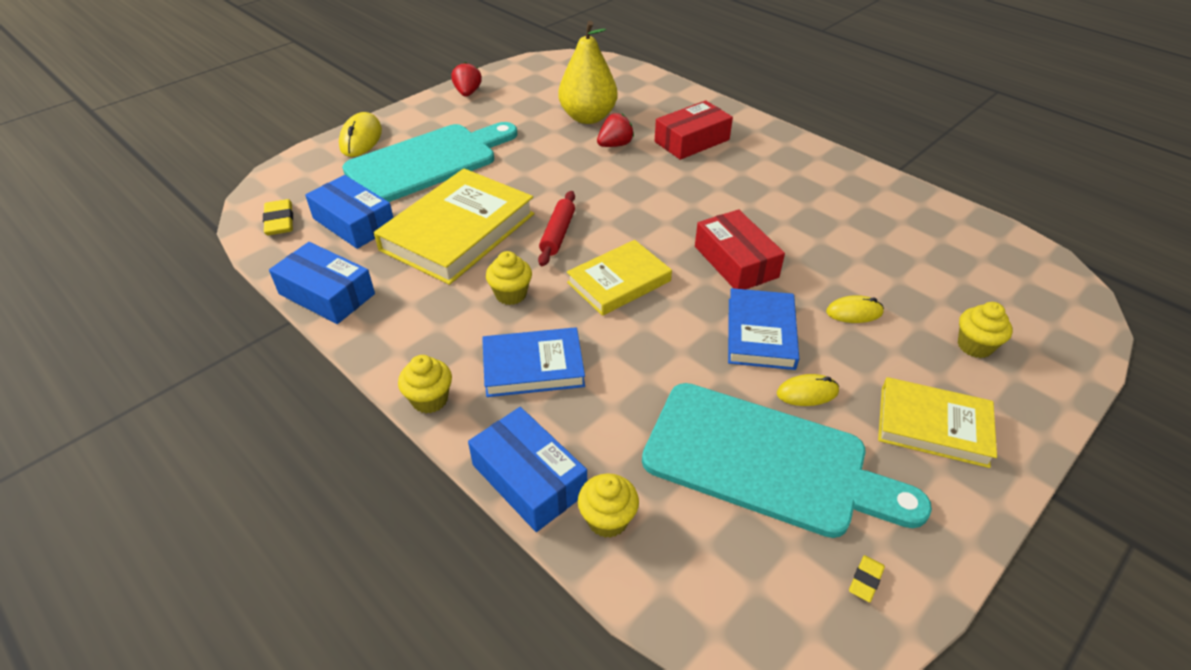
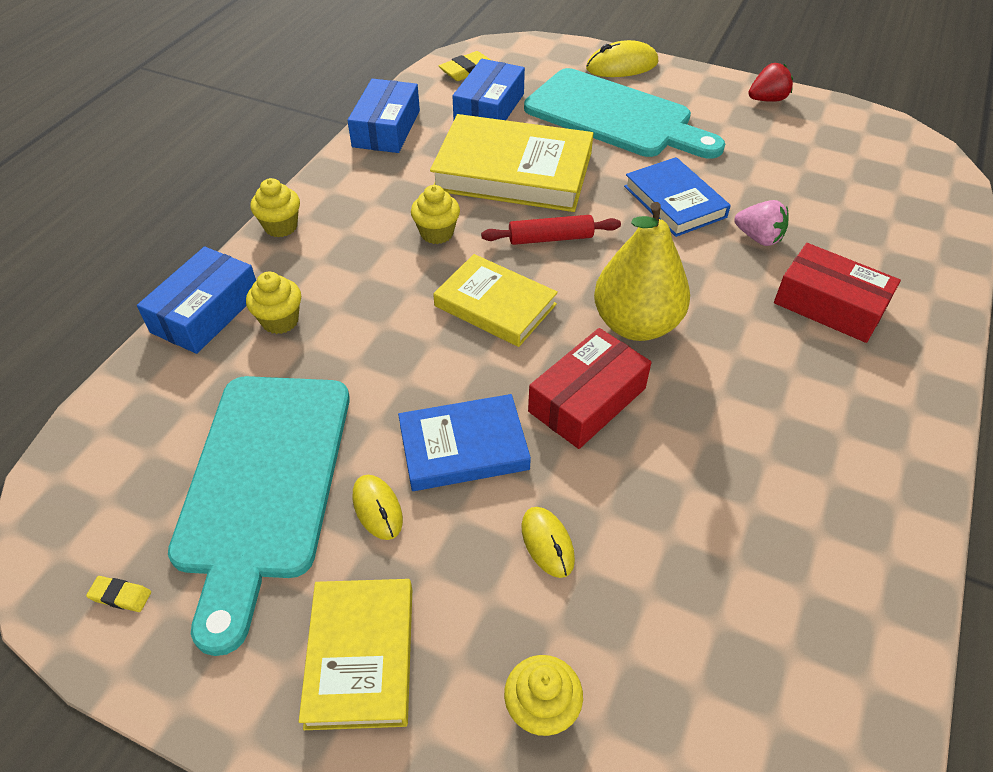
camera: 70 degrees right, 5 degrees up
(533, 366) = (342, 276): blue book -> blue book (674, 201)
(588, 117) = (800, 200): yellow pear -> yellow pear (636, 324)
(607, 519) = (169, 375): yellow cupcake -> yellow cupcake (280, 321)
(615, 145) = (758, 238): red strawberry -> pink strawberry

